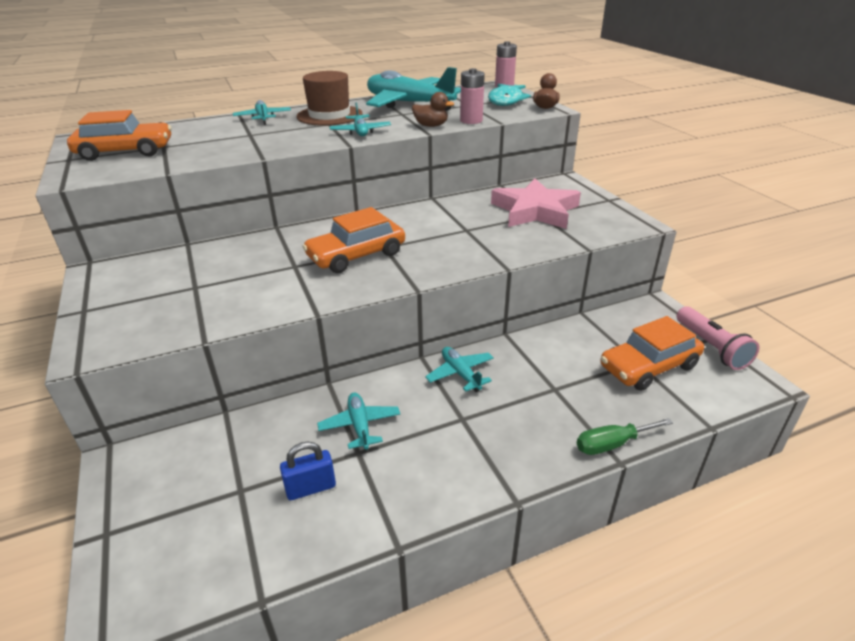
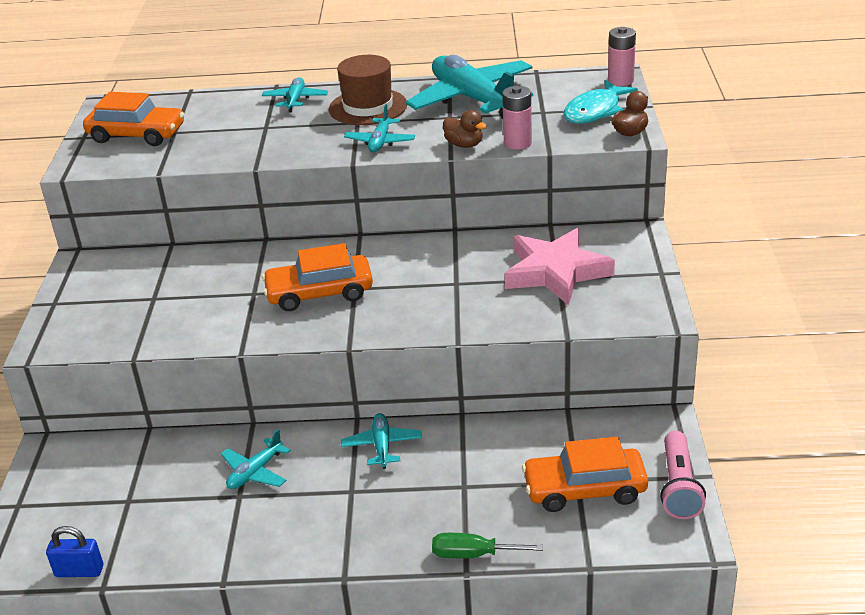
camera: 25 degrees right, 0 degrees up
(311, 488) = (183, 515): blue padlock -> blue padlock (79, 571)
(360, 426) = (255, 472): turquoise plane -> turquoise plane turned 150 degrees counterclockwise

